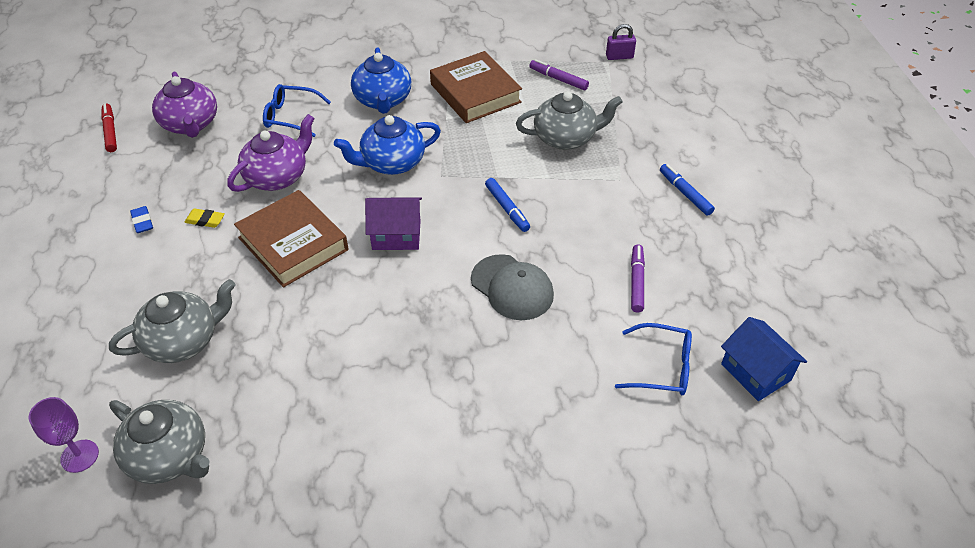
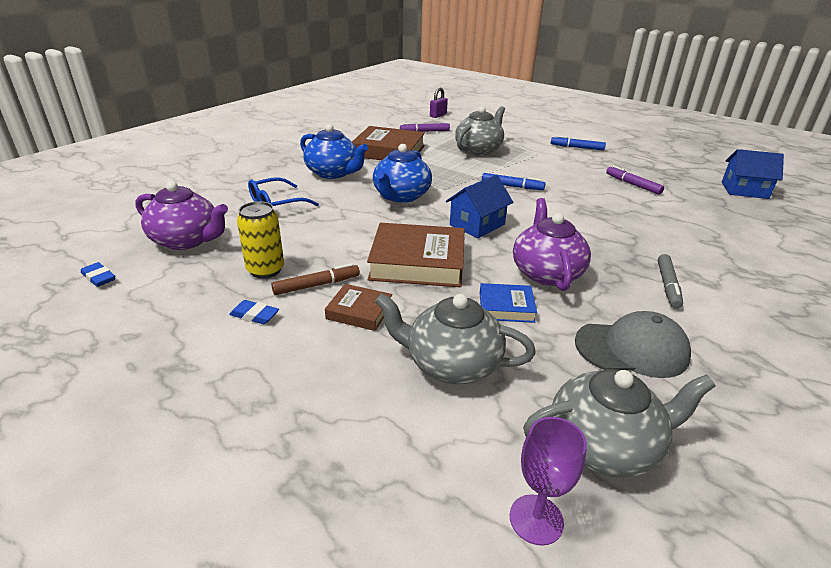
camera: 45 degrees left, 15 degrees down
(110, 131) = (99, 278): red marker -> blue eraser
(183, 341) = (451, 364): grey teapot -> grey teapot turned 90 degrees counterclockwise
(196, 185) = (265, 270): none -> yellow can
(196, 261) = (359, 311): none -> brown book
(205, 220) = (317, 285): yellow eraser -> brown marker
(277, 177) = (330, 236): purple teapot -> purple teapot (546, 273)
(282, 326) = (506, 307): none -> blue book
(396, 235) = (477, 225): purple house -> blue house
(427, 401) = (667, 286): none -> grey marker
(512, 287) = (588, 214): grey cap -> grey cap (632, 349)
(662, 367) = (715, 208): blue glasses -> none

